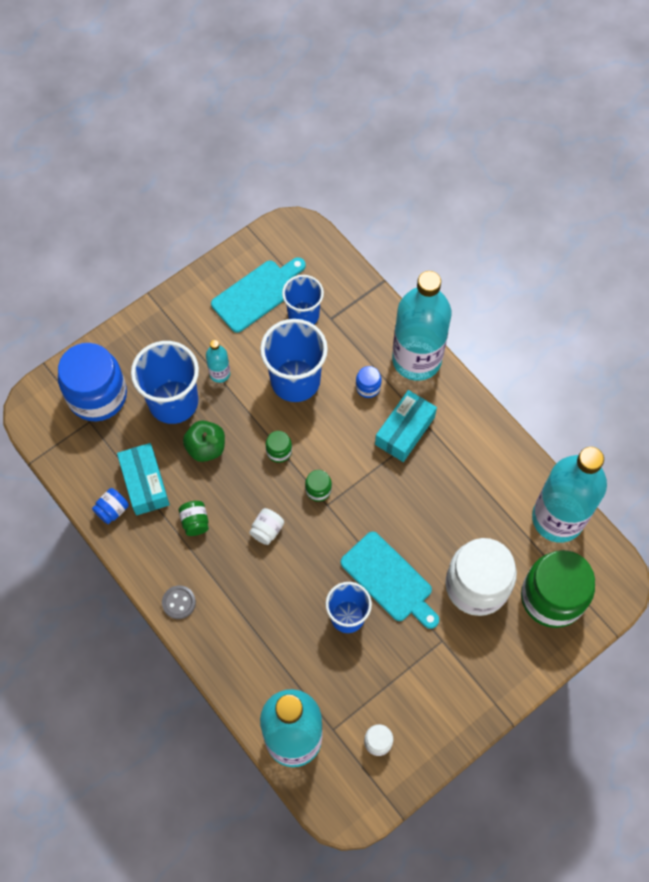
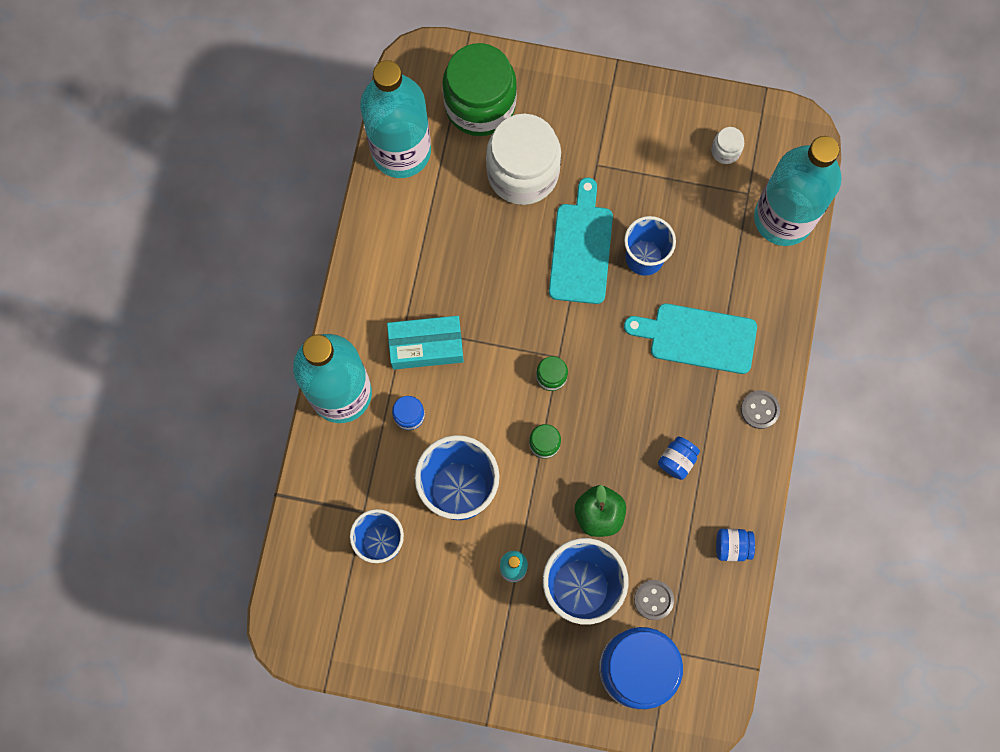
camera: 130 degrees left, 10 degrees up
(126, 437) = (653, 600): none -> grey button
(145, 483) = (682, 540): turquoise box -> none
(195, 522) = (677, 460): green jar -> blue jar
(257, 294) = (395, 608): turquoise cutting board -> turquoise cutting board (697, 337)
(267, 530) = (628, 389): white jar -> none

